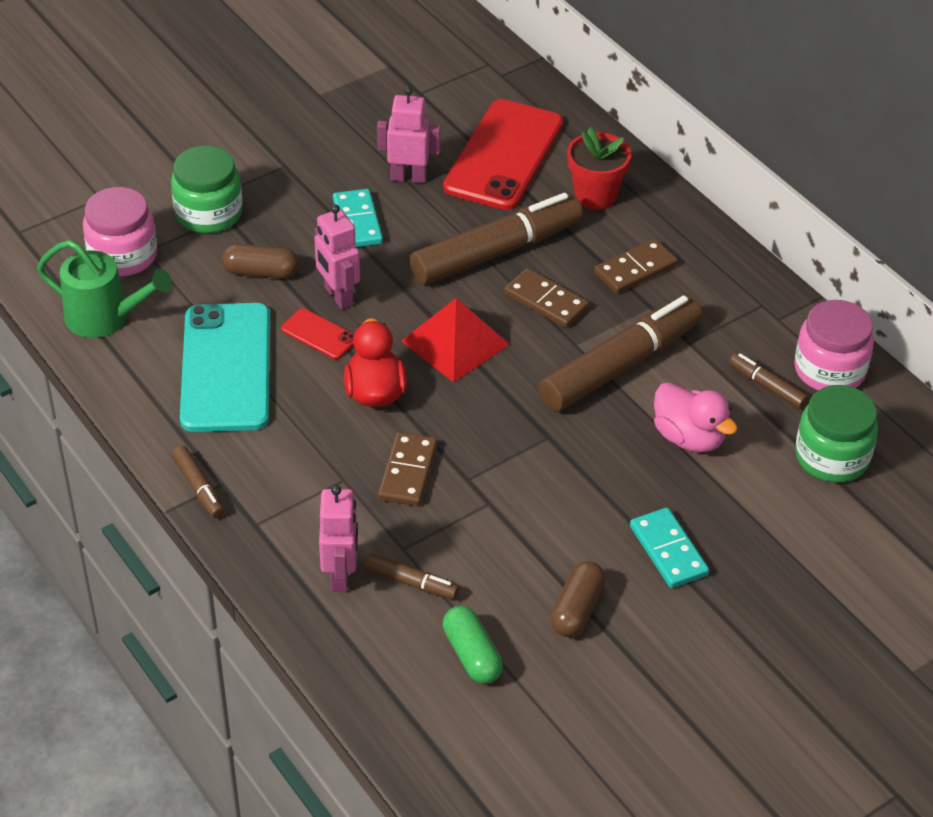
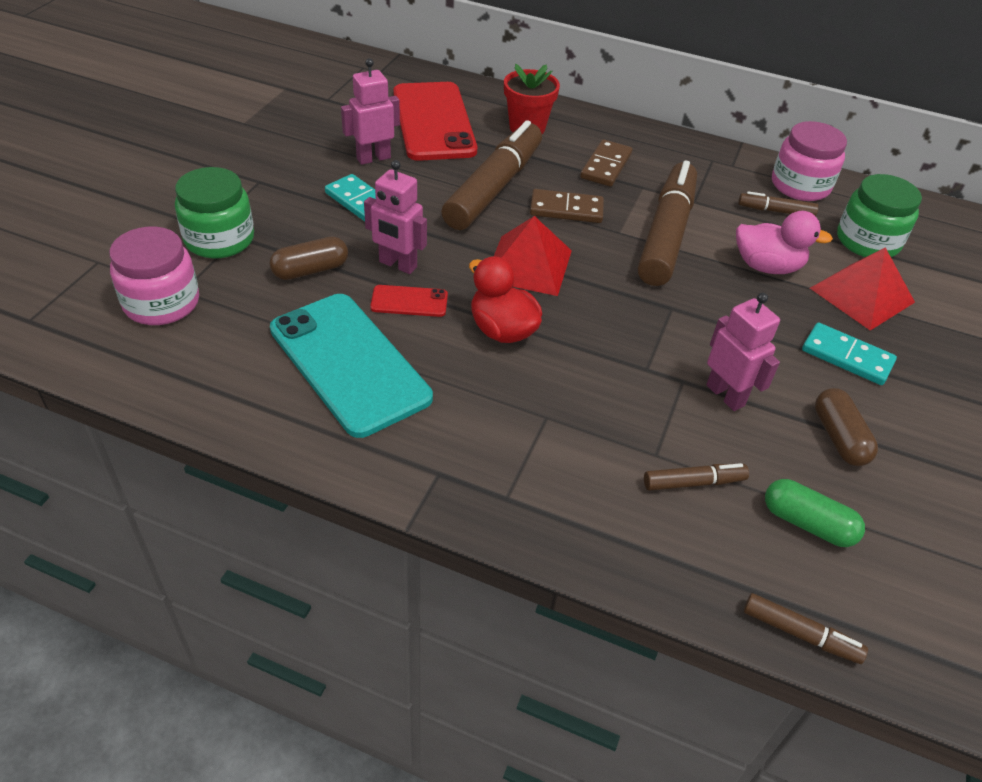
camera: 35 degrees left, 0 degrees up
(105, 318) = (187, 365): green watering can -> none
(199, 487) = (420, 488): brown marker -> brown marker (800, 634)
(341, 575) = (629, 508): pink robot -> pink robot (725, 395)
(408, 472) = (594, 385): brown domino -> none
(756, 504) = (861, 295): none -> red pyramid

